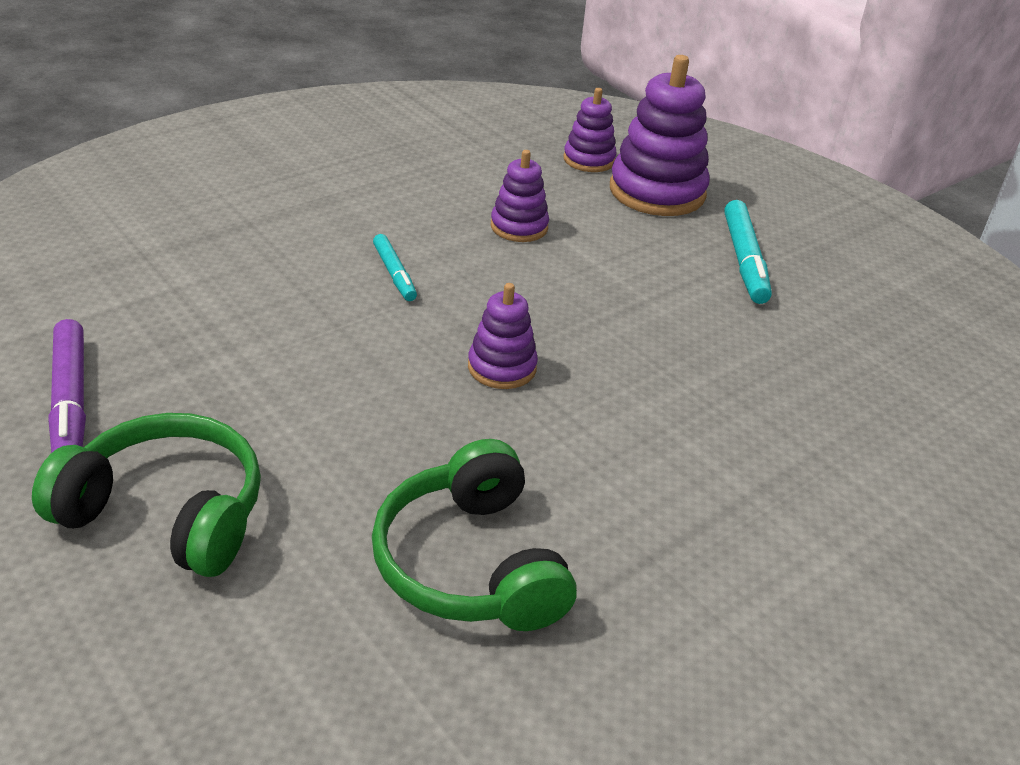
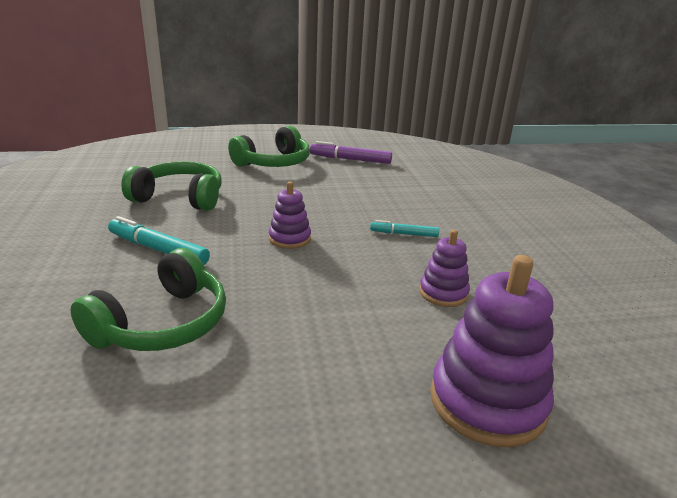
camera: 120 degrees right, 10 degrees down
(589, 160) = (568, 379): purple stacking toy -> none
(744, 260) = (327, 402): turquoise marker -> turquoise marker (158, 249)
(774, 392) = (162, 323): none -> green headphones

